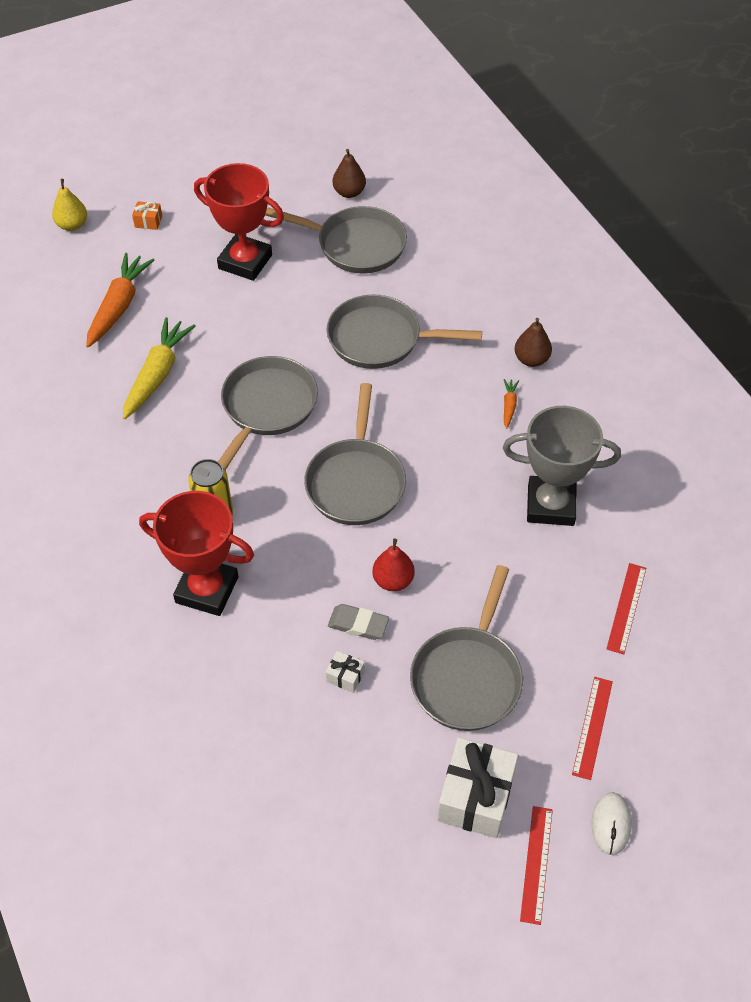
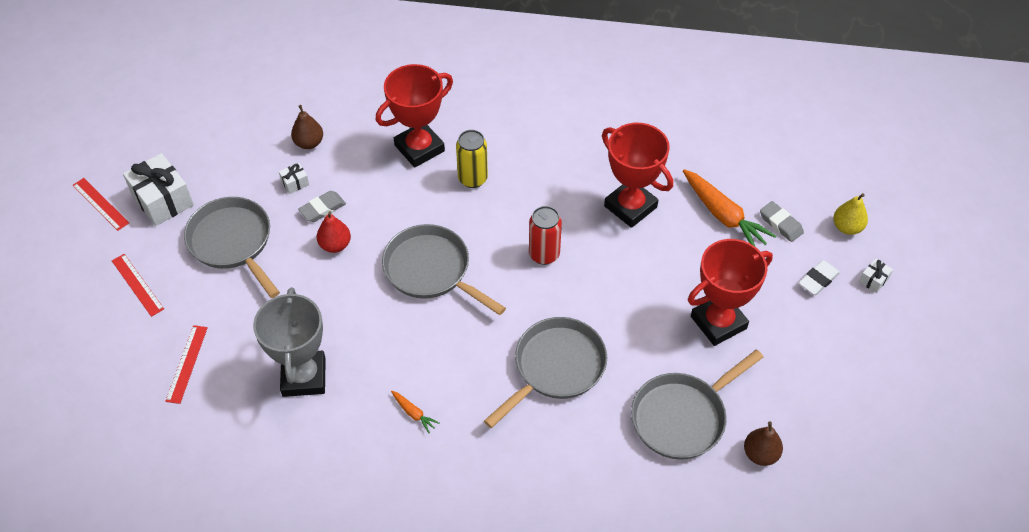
camera: 125 degrees right, 0 degrees up
(100, 266) = (781, 224): none -> grey eraser
(122, 191) = (873, 280): none -> white gift
(148, 221) = (818, 280): orange gift -> white eraser
(157, 374) = (630, 206): yellow carrot -> red trophy
(266, 408) = (544, 254): grey pan -> red can
(531, 359) = (446, 464): brown pear -> brown pear (309, 143)
(550, 505) = (304, 377): grey trophy -> grey trophy turned 45 degrees counterclockwise
(611, 824) = (79, 253): white mouse -> none
(626, 608) = (187, 364): red ruler -> red ruler turned 45 degrees clockwise

